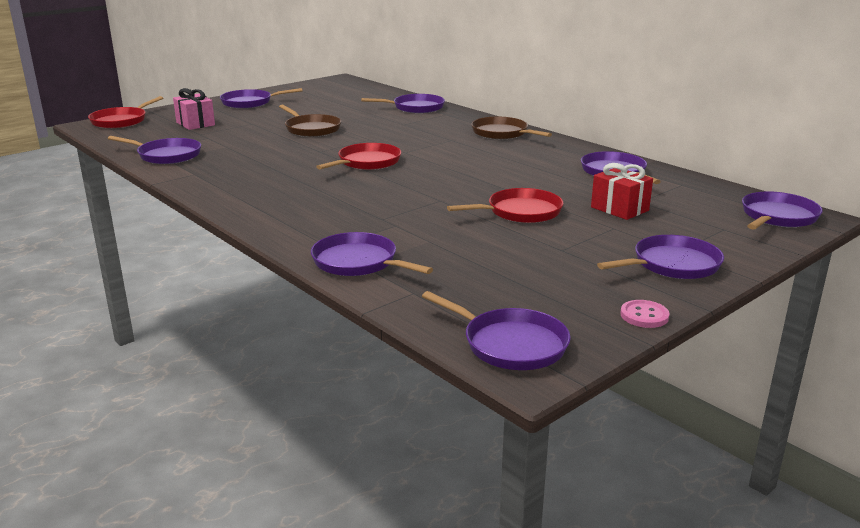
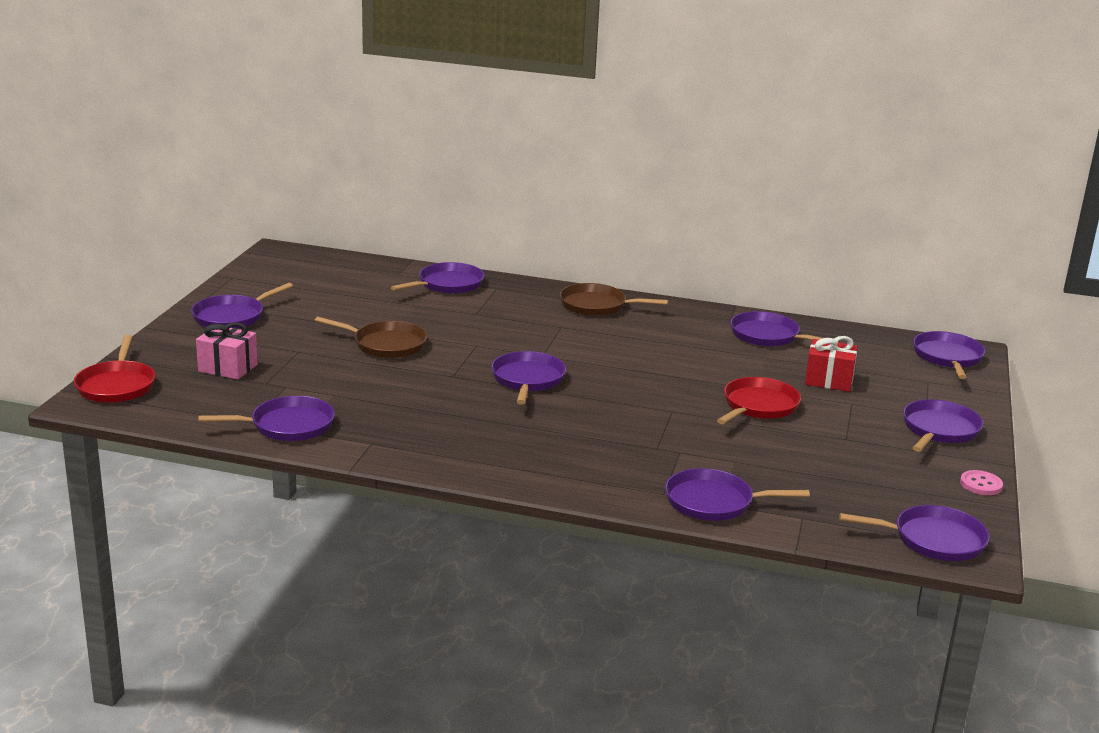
camera: 35 degrees left, 0 degrees up
(367, 162) = (527, 379): red pan -> purple pan

